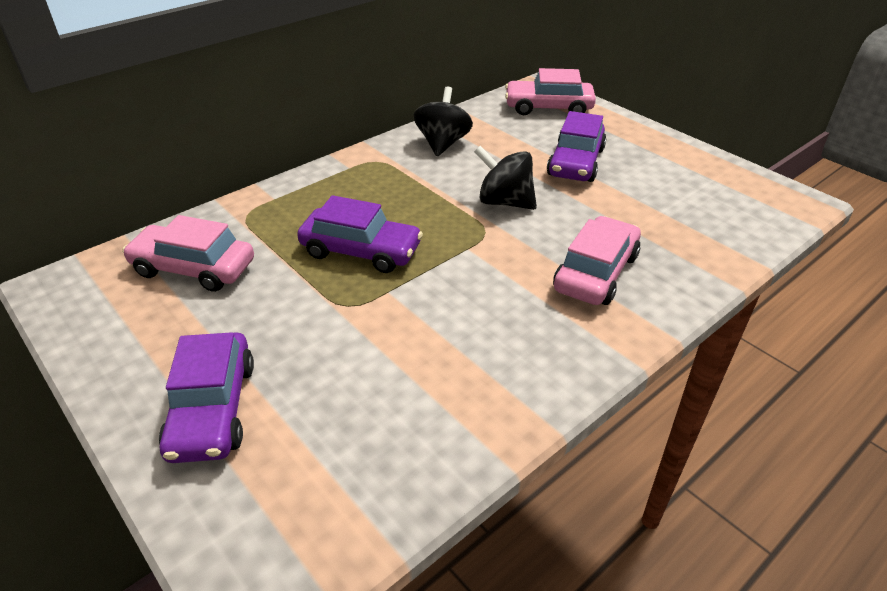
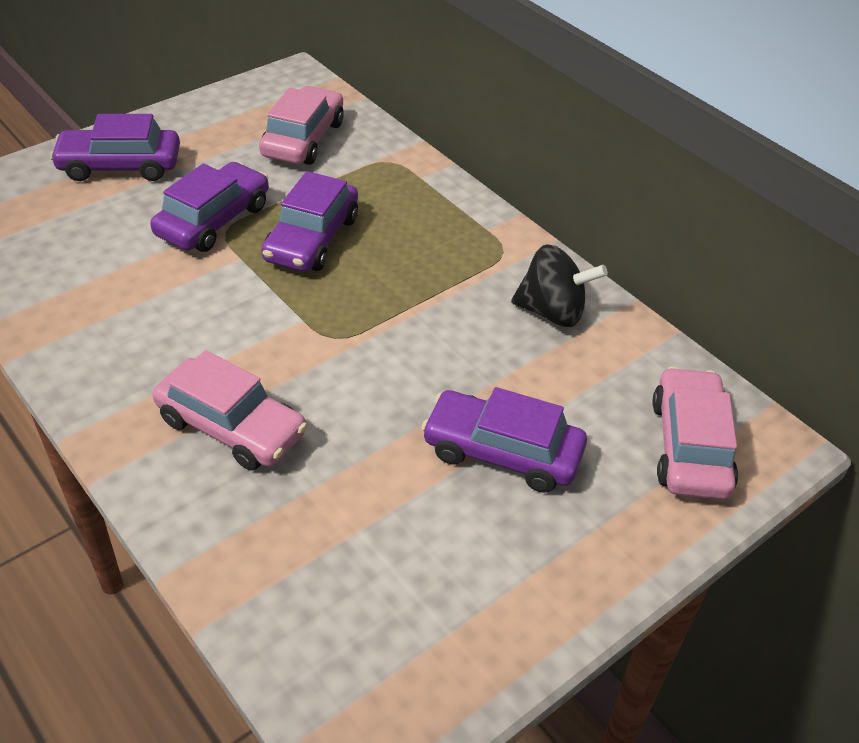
camera: 90 degrees right, 5 degrees up
(329, 315) = (214, 220): none -> purple car
(504, 202) = (397, 360): black spinning top -> none

